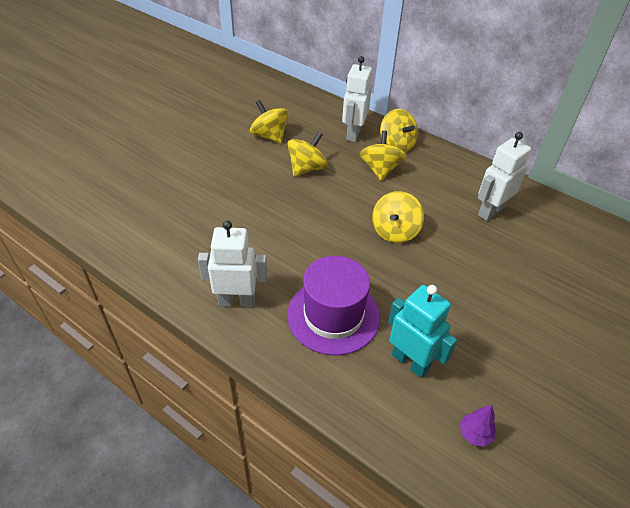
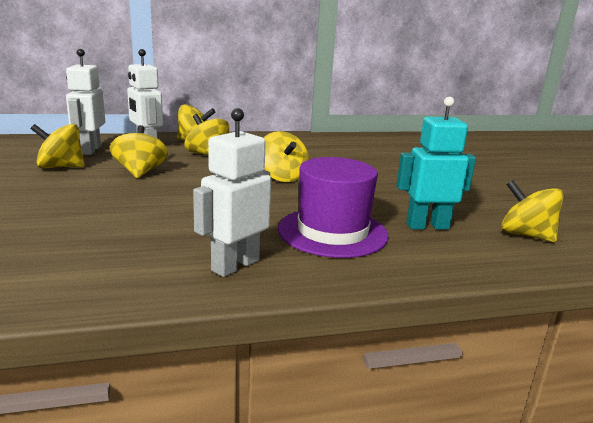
camera: 50 degrees left, 25 degrees down
(474, 434) = (525, 235): purple tree -> yellow spinning top
(490, 211) = (321, 149): white robot -> white robot (90, 150)

